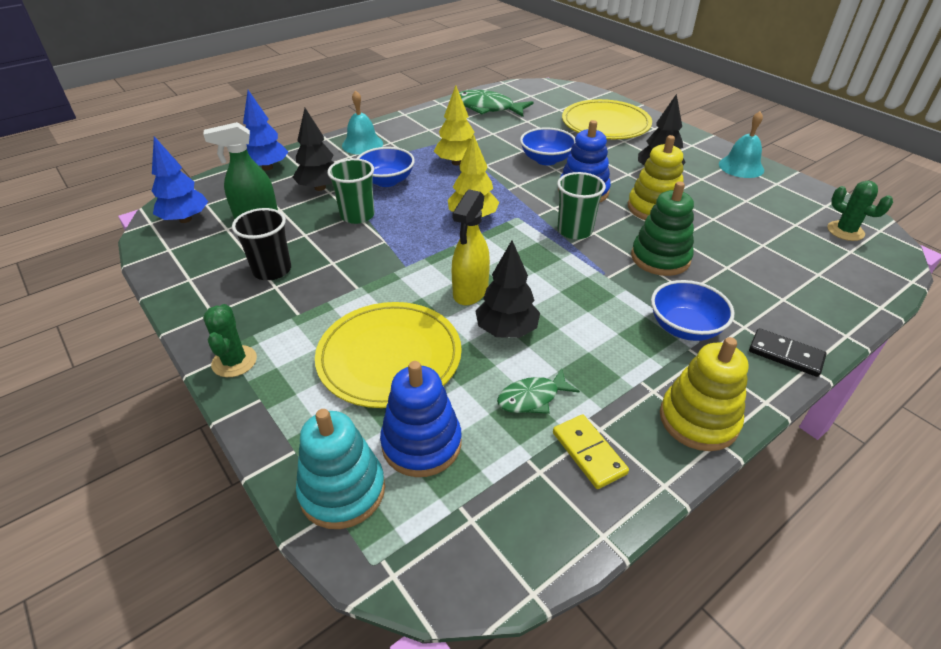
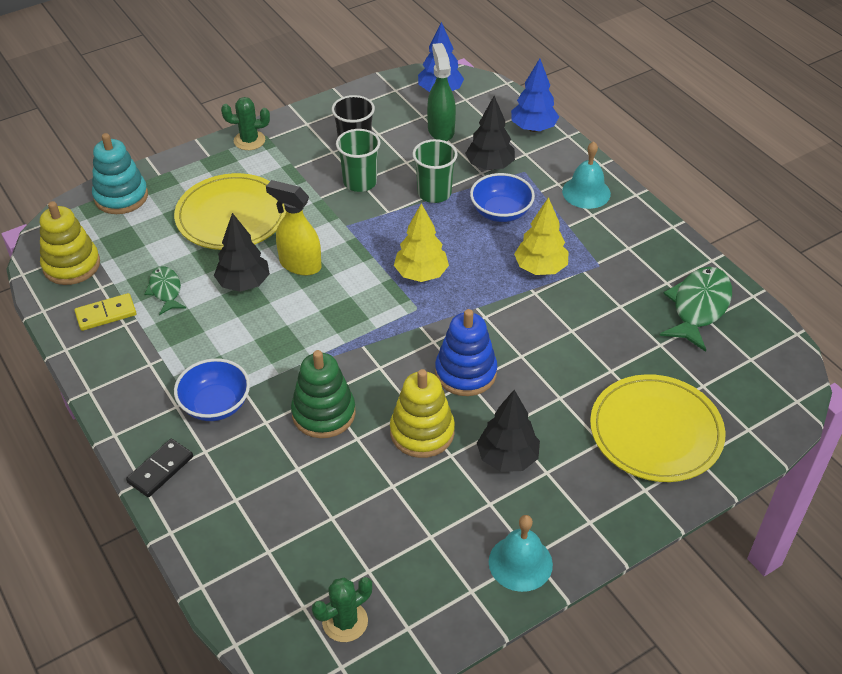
camera: 95 degrees right, 5 degrees up
(421, 443) = (144, 231): blue stacking toy -> none
(546, 160) = (546, 349): blue bowl -> none
(574, 230) = (385, 351): green cup -> green cup (360, 182)
(698, 420) = (112, 384): yellow stacking toy -> yellow stacking toy (71, 265)

